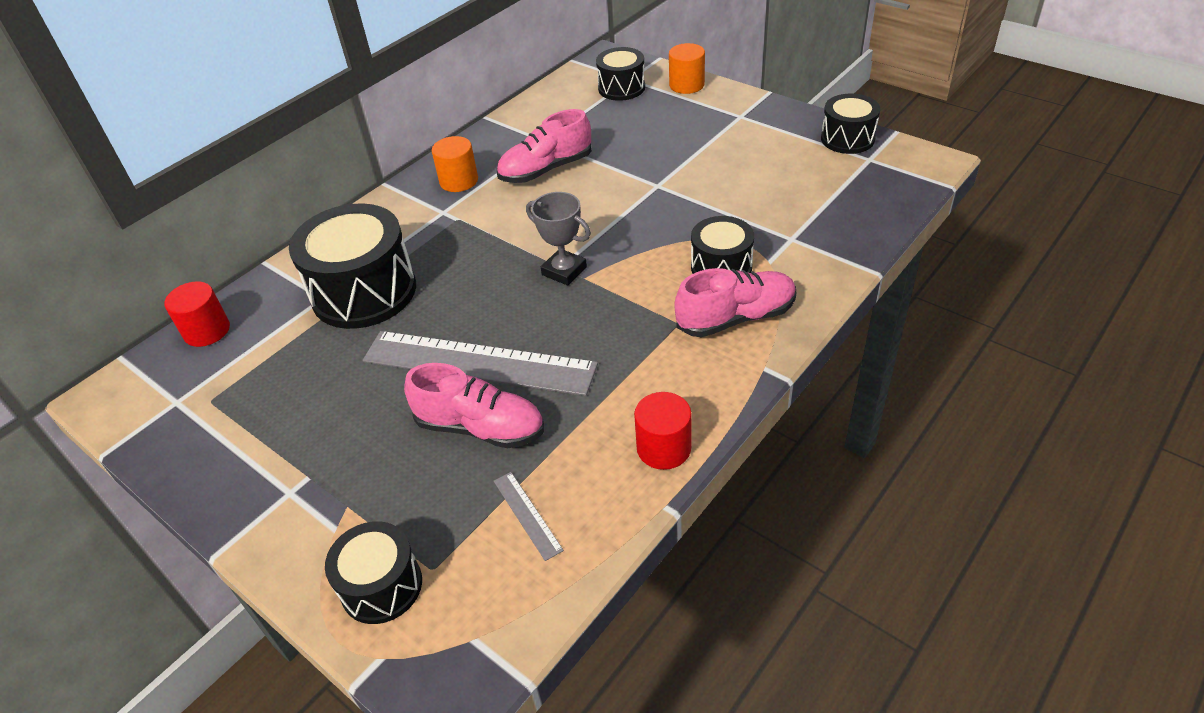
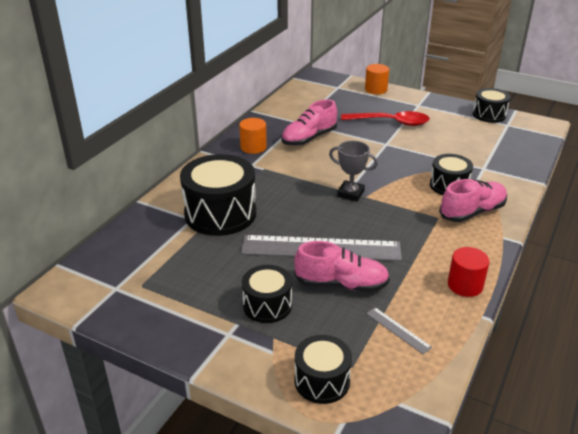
camera: 15 degrees left, 10 degrees down
(207, 331) = (117, 244): red cylinder -> none
(621, 88) = (335, 92): black drum -> black drum (267, 305)
(683, 146) = (391, 122): none -> red spoon

